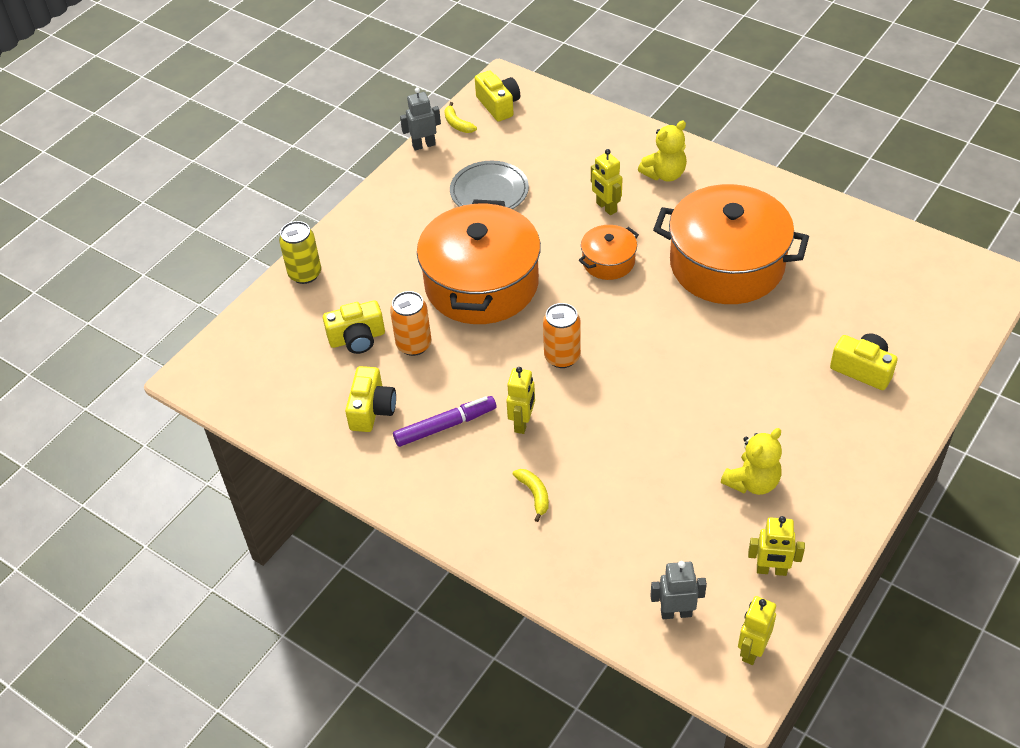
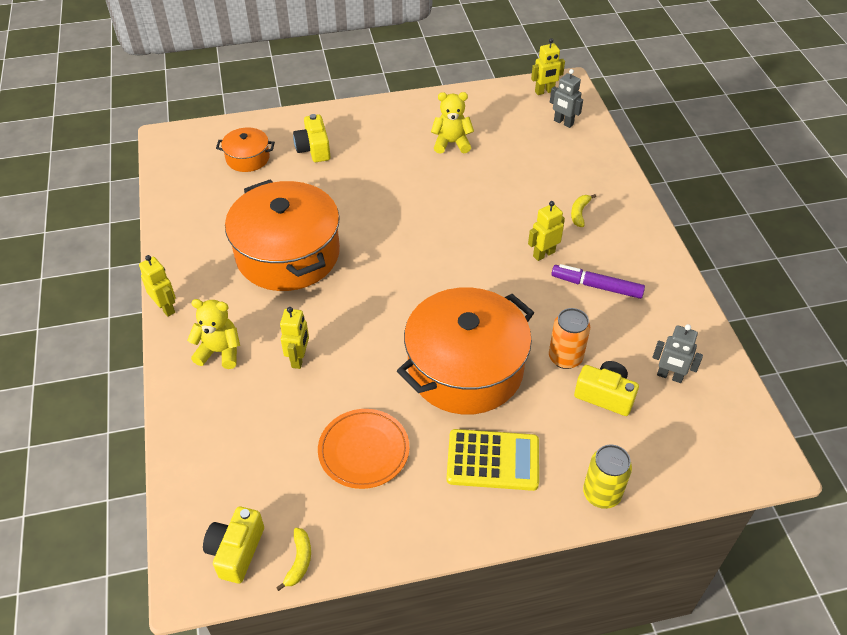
camera: 140 degrees left, 0 degrees up
(372, 409) = (639, 332): yellow camera -> none
(398, 243) = (493, 460): none -> yellow calculator
(423, 145) = (358, 561): grey robot -> grey robot (669, 376)
(489, 191) = (364, 451): grey plate -> orange plate
(562, 357) = (471, 274): orange can -> none
(608, 261) = (356, 315): orange pot -> orange pot (248, 158)
(771, 570) = (494, 109): yellow robot -> yellow robot (166, 307)

